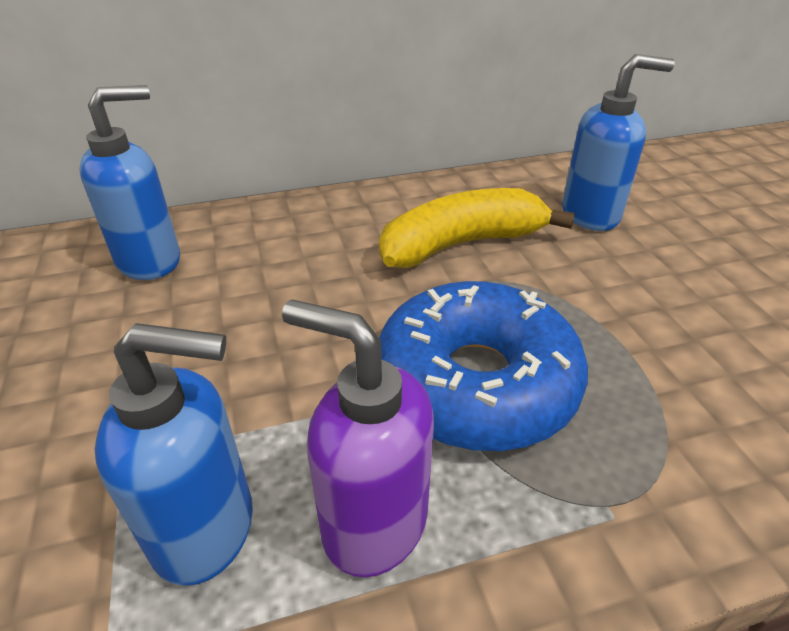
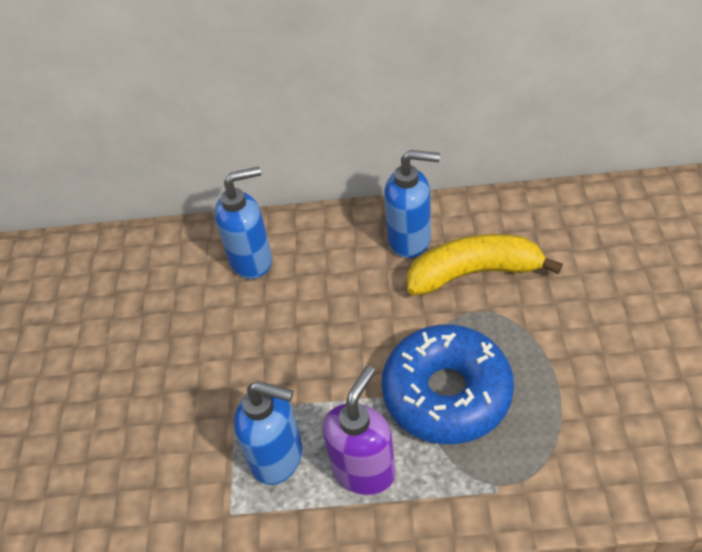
camera: 20 degrees right, 10 degrees up
(373, 523) = (364, 470): purple soap dispenser -> purple soap dispenser turned 75 degrees clockwise
(591, 215) = (589, 254): blue soap dispenser -> blue soap dispenser (410, 239)

